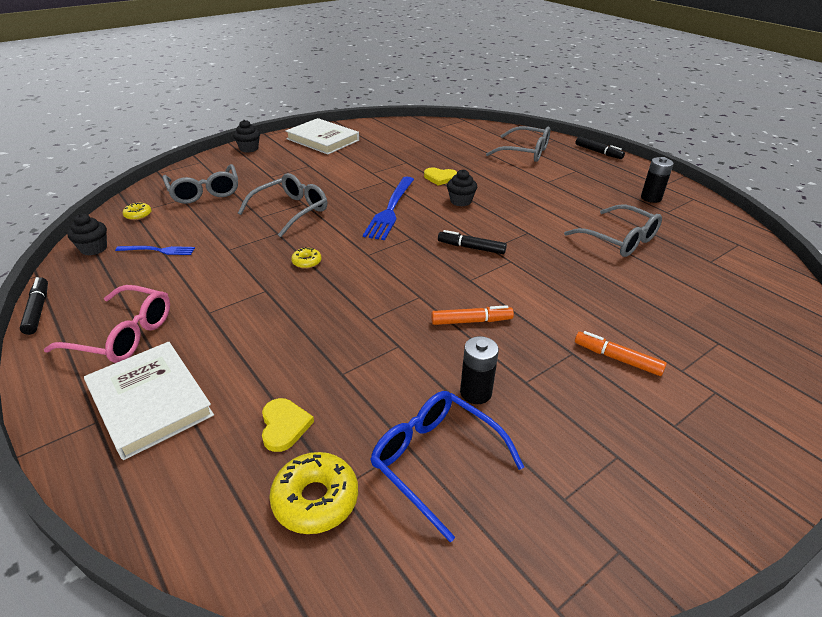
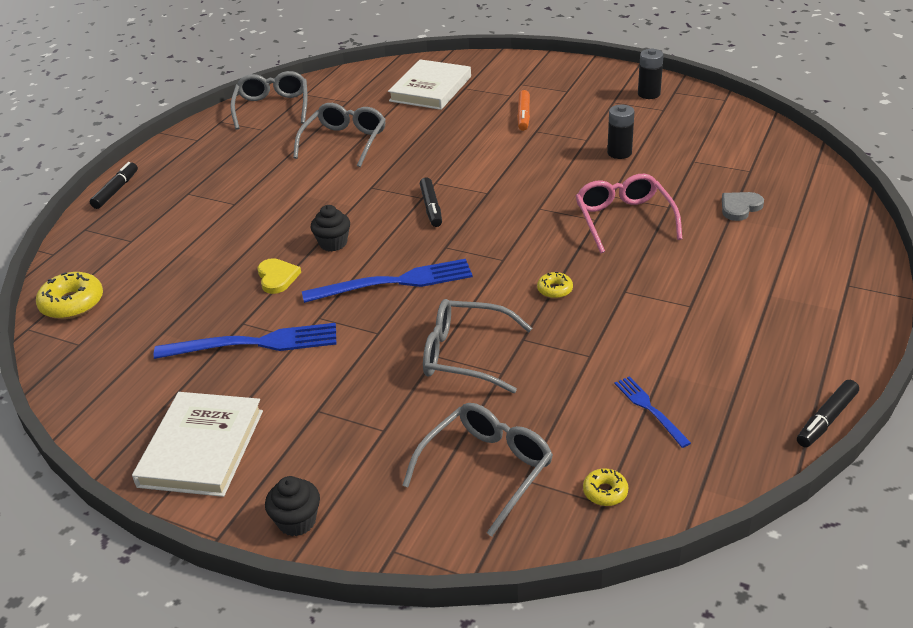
camera: 115 degrees left, 0 degrees up
(94, 249) = (707, 470): black cupcake -> none
(123, 335) = (774, 335): pink glasses -> pink glasses (624, 220)
(150, 401) = (802, 272): white book -> white book (430, 89)
(284, 426) = (740, 207): yellow heart -> grey heart
(315, 499) = (767, 174): yellow donut -> yellow donut (72, 303)
(383, 162) = (255, 343): none -> blue fork
(435, 461) = (690, 149): blue glasses -> none
(471, 321) = (545, 175): orange marker -> none
(525, 152) = (146, 240): grey glasses -> grey glasses (272, 108)
(651, 198) = (236, 141): black battery -> black battery (649, 94)

